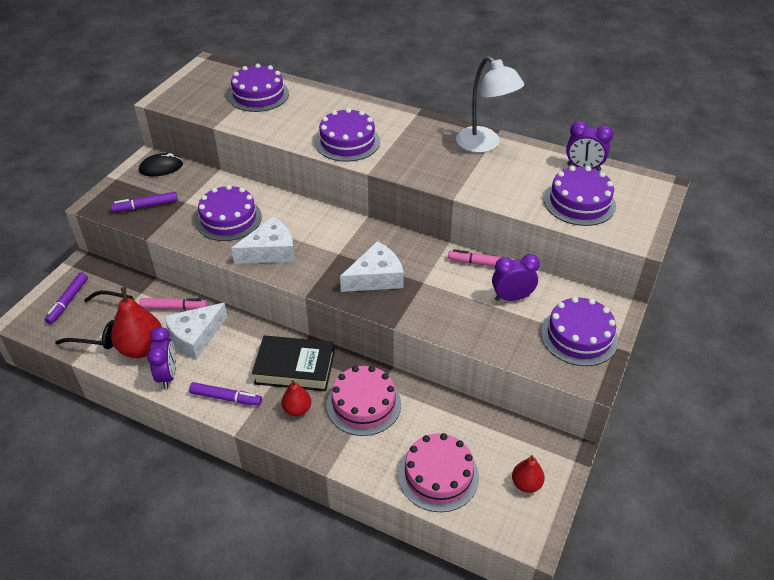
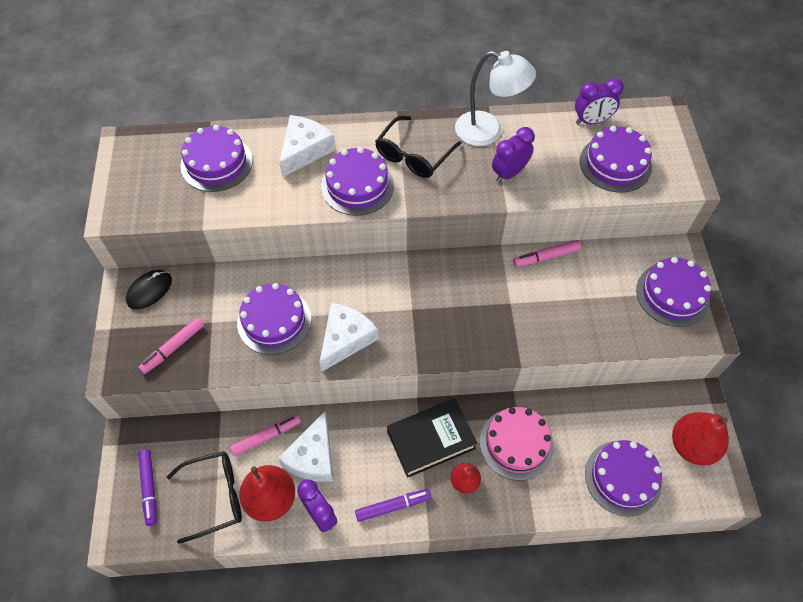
camera: 30 degrees left, 15 degrees up
(146, 206) = (173, 348): purple marker -> pink marker
(376, 277) = (466, 319): white cheese -> white cheese (305, 150)
(408, 139) = (413, 155): none -> black glasses
(438, 475) = (623, 477): pink cake -> purple cake
(512, 297) = (594, 281): purple clock -> purple clock (509, 173)
(526, 484) = (691, 446): red pear -> red pear, size x1.78

